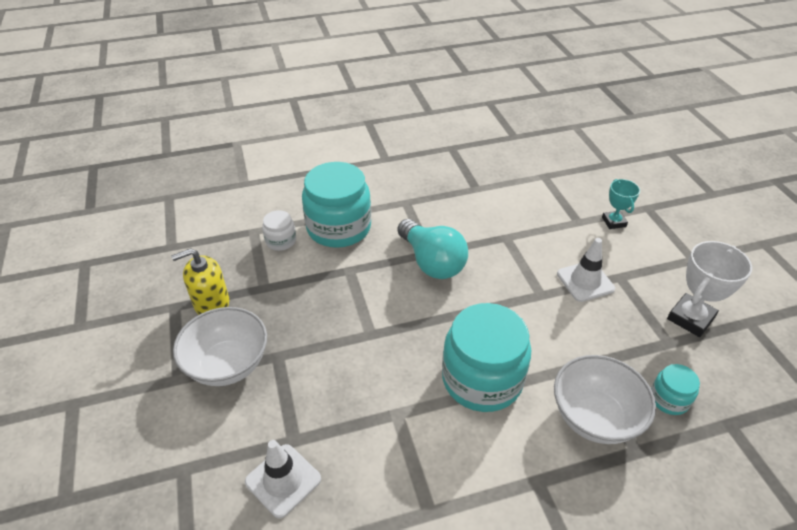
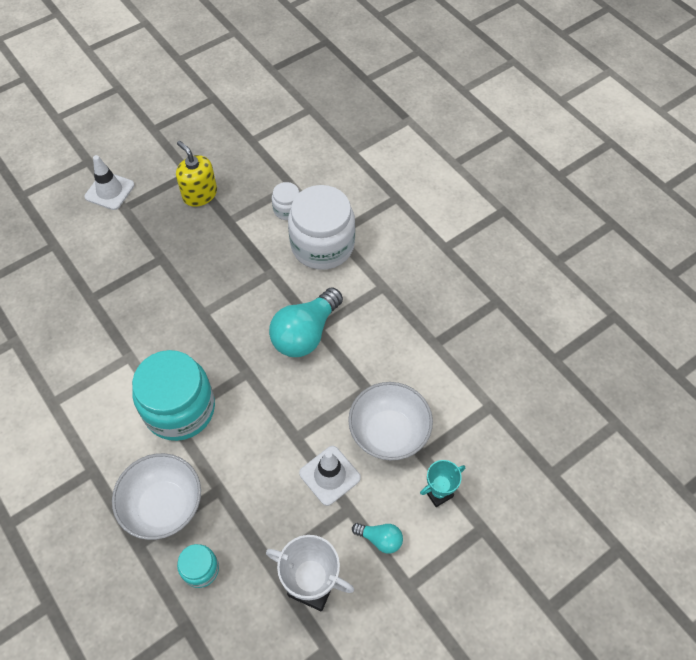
camera: 70 degrees right, 15 degrees up
(228, 364) = (144, 231): white bowl -> white bowl (389, 433)
(283, 480) = (58, 304): white traffic cone -> white traffic cone (109, 191)
(339, 227) = (322, 245): turquoise jar -> white jar
(650, 265) = (380, 539): none -> turquoise light bulb

